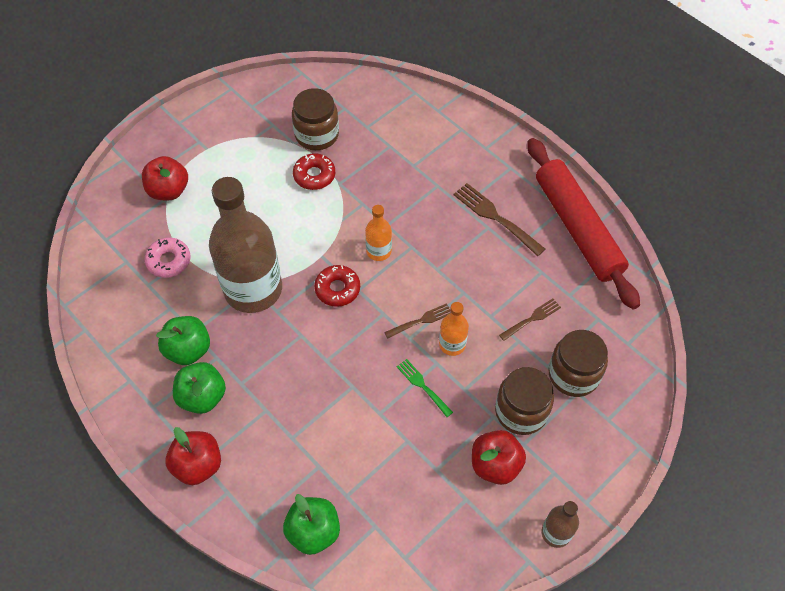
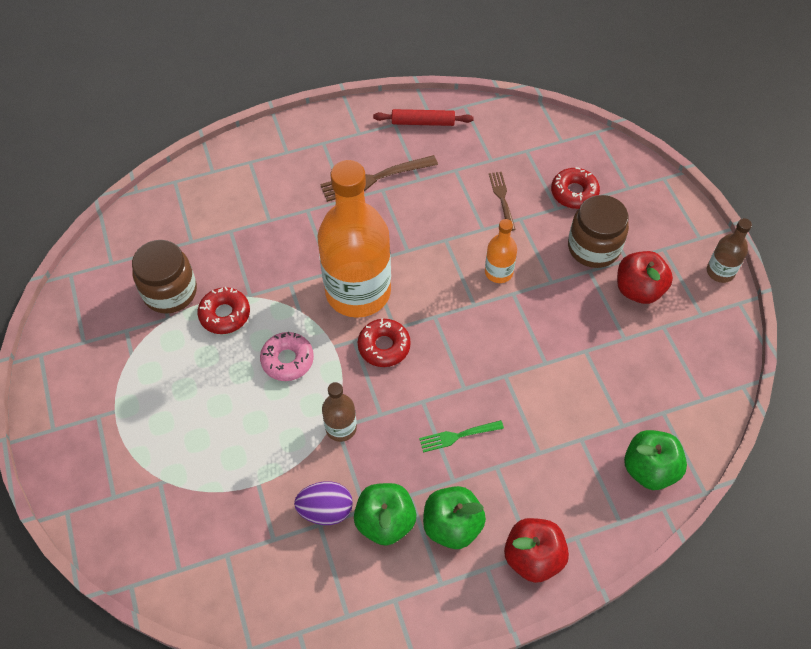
camera: 65 degrees left, 0 degrees up
(169, 190) = (150, 473): red apple -> none
(169, 261) = (253, 505): pink donut -> pink donut (287, 360)
(182, 307) = (326, 510): none -> purple egg
(253, 289) = (341, 428): brown bottle -> brown bottle, size x0.44
(378, 251) = (358, 292): orange bottle -> orange bottle, size x2.26
(421, 321) = (459, 287): brown fork -> none
(423, 386) = (532, 314): green fork -> green fork (457, 436)
(573, 374) = (574, 193): brown jar -> red donut
(578, 228) = (423, 122): red rolling pin -> red rolling pin, size x0.45

